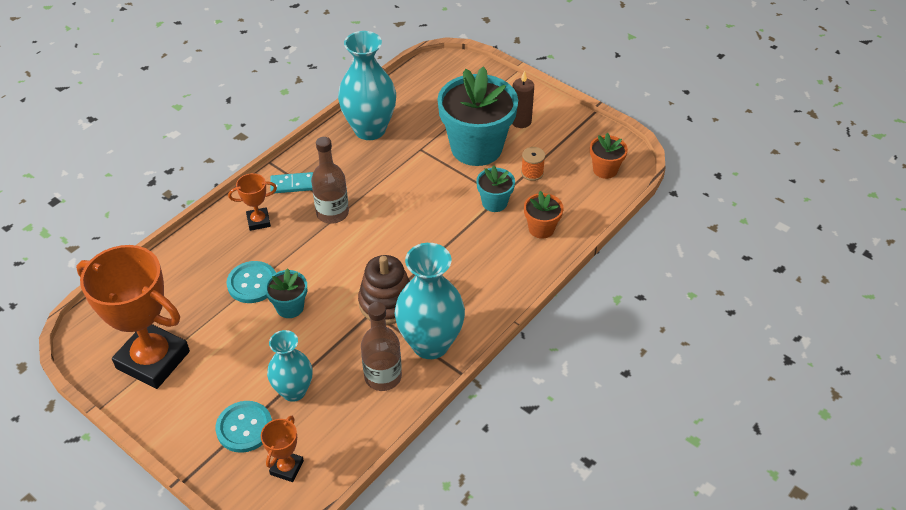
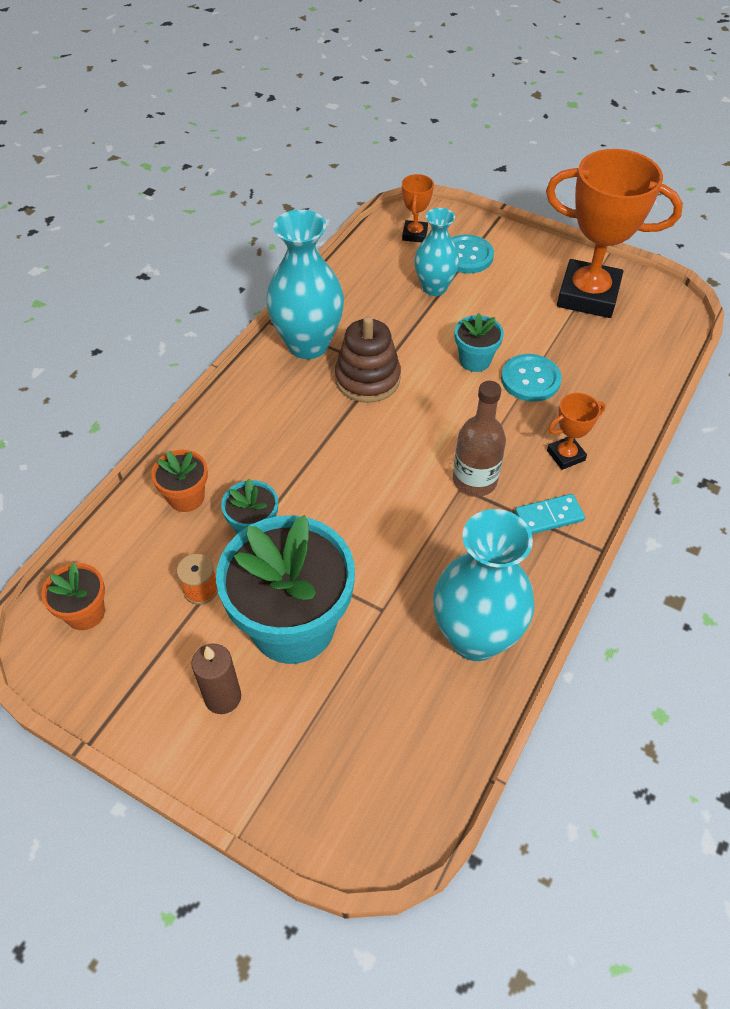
camera: 170 degrees right, 5 degrees up
(383, 377) = (350, 309): brown bottle -> none

